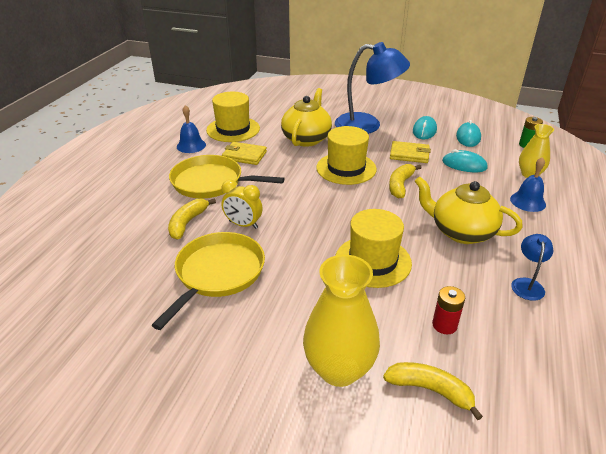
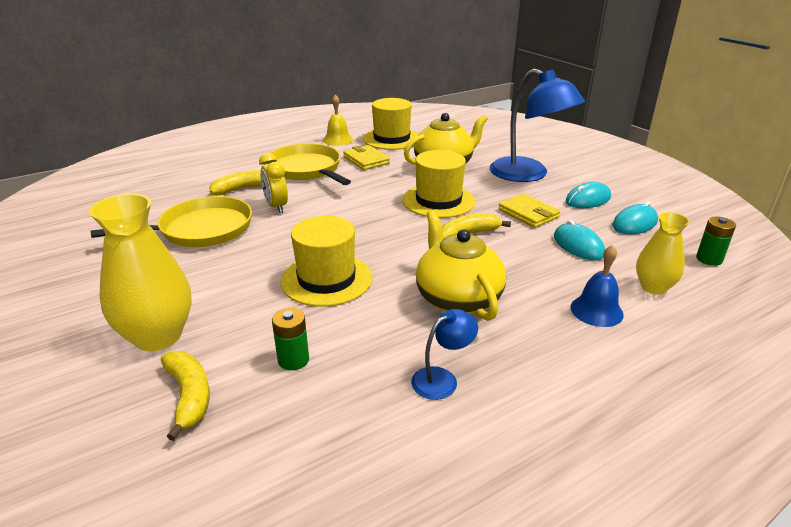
camera: 40 degrees right, 5 degrees down
(191, 145) = (338, 140): blue bell -> yellow bell
(444, 325) = (293, 360): red battery -> green battery

